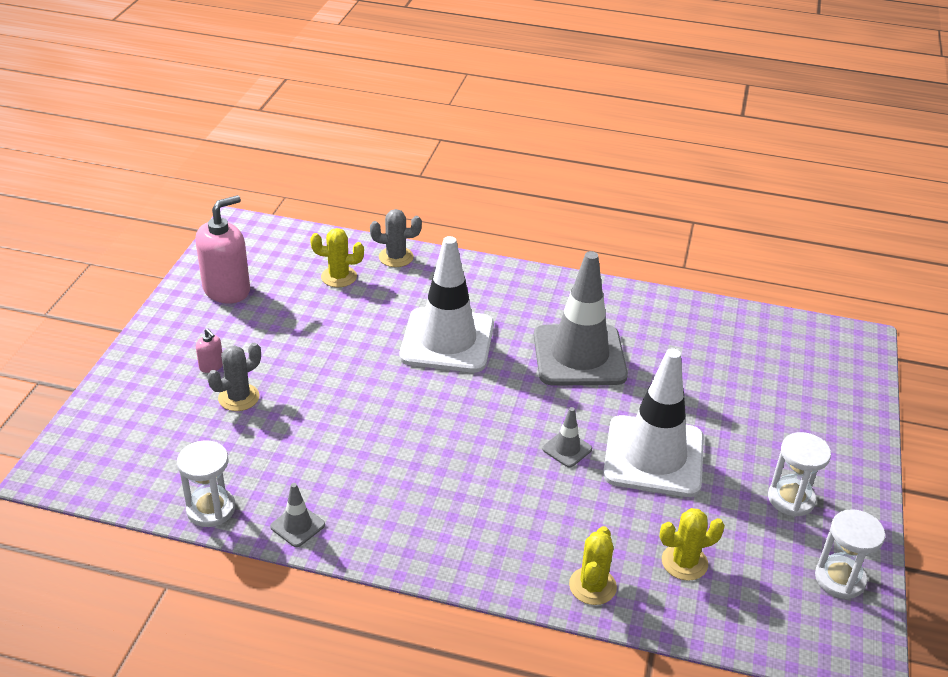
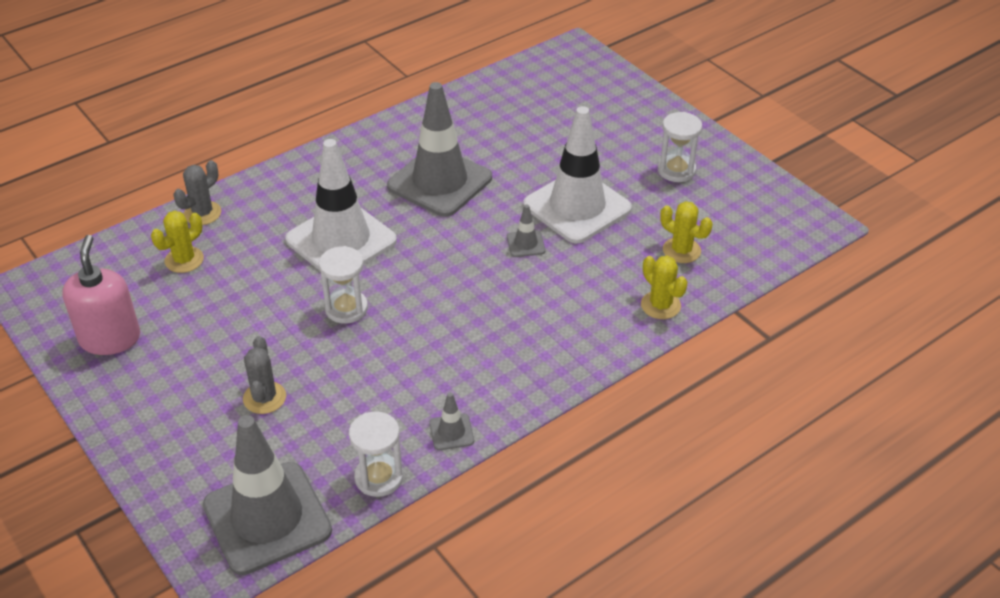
camera: 50 degrees left, 5 degrees up
(119, 469) = (267, 518): none -> grey traffic cone
(211, 366) = (203, 397): pink soap dispenser -> none
(684, 562) = (681, 250): yellow cactus -> yellow cactus turned 75 degrees counterclockwise
(840, 579) = (757, 192): white hourglass -> white hourglass (346, 308)

